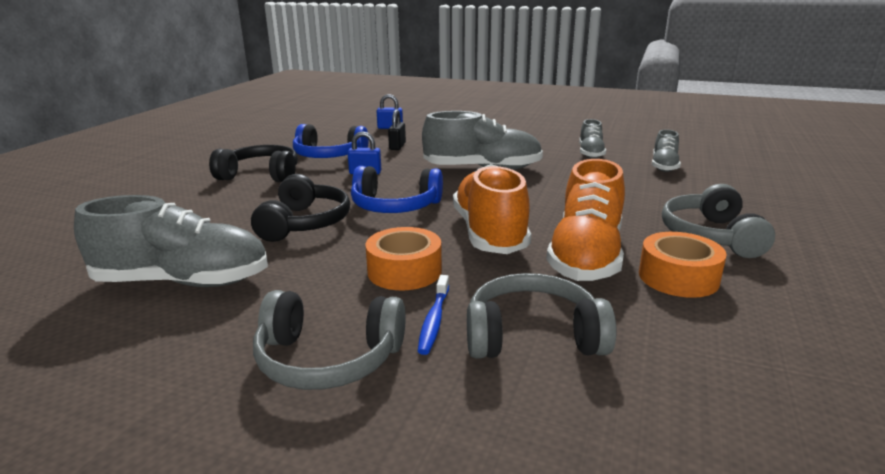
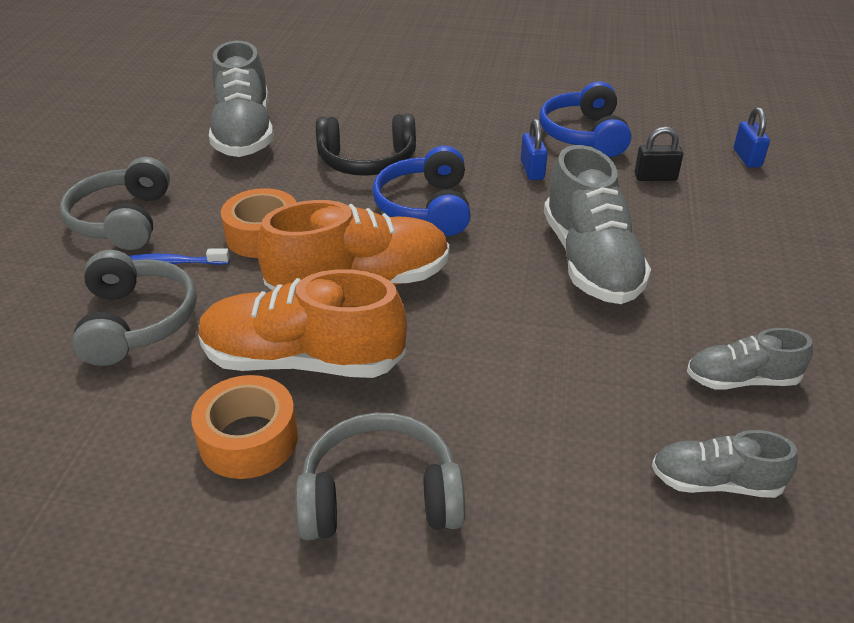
camera: 80 degrees right, 15 degrees up
(261, 175) = (494, 109): black headphones -> none

